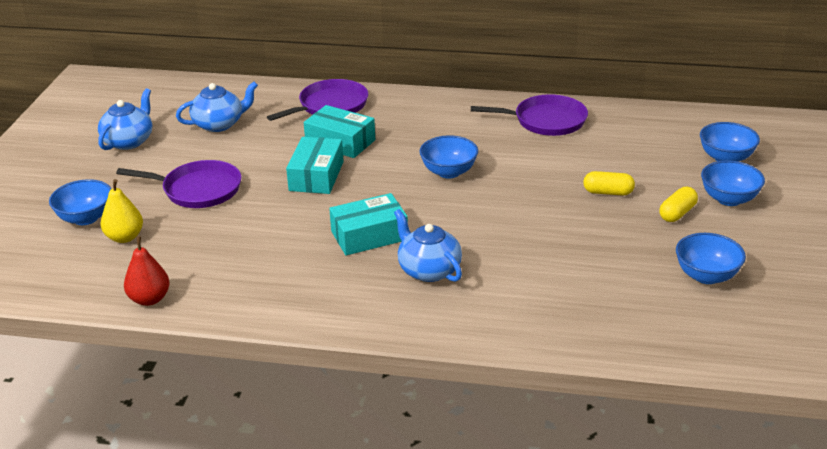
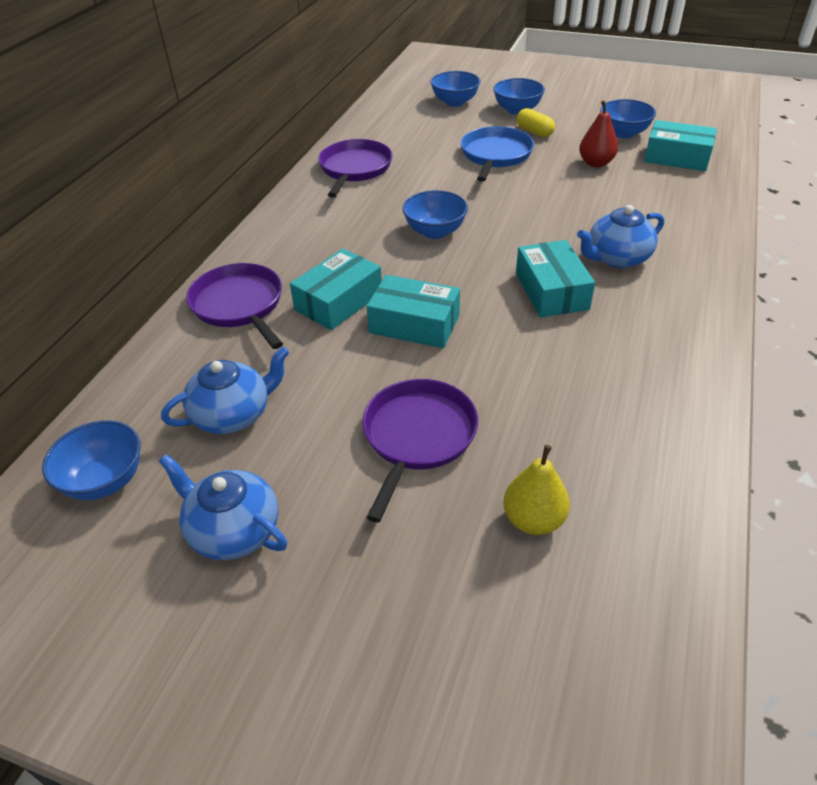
camera: 80 degrees left, 10 degrees up
(85, 218) = (470, 578): blue bowl -> blue bowl (105, 480)
(149, 299) = (687, 482): red pear -> red pear (596, 163)
(219, 124) = (233, 414): blue teapot -> blue teapot turned 75 degrees clockwise
(608, 192) = (495, 155): yellow capsule -> blue pan
(660, 315) = (677, 157): none -> turquoise box

